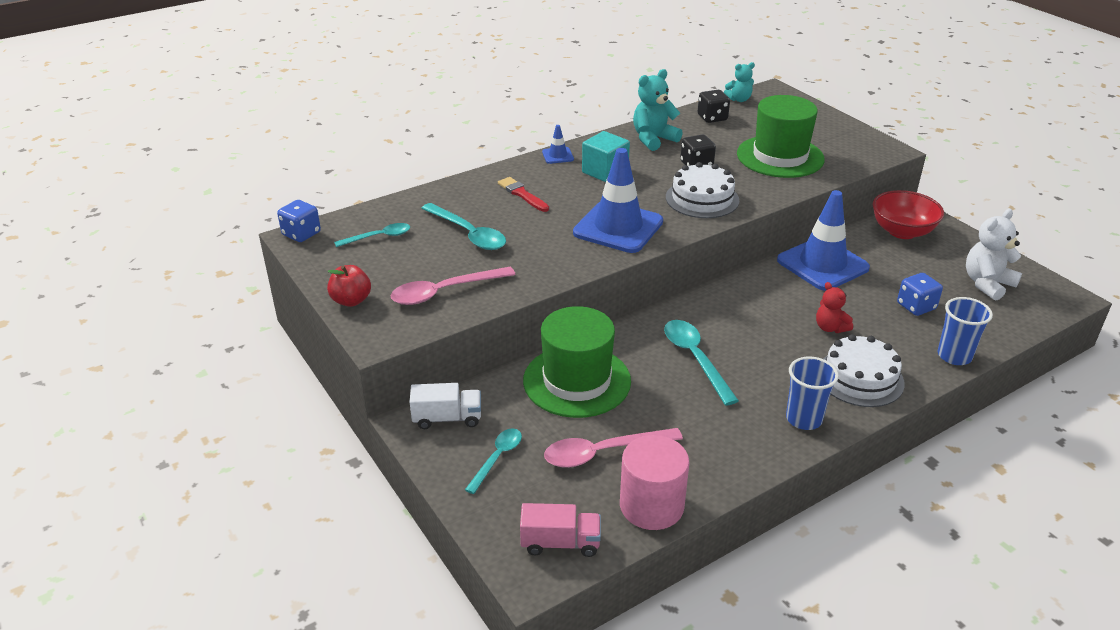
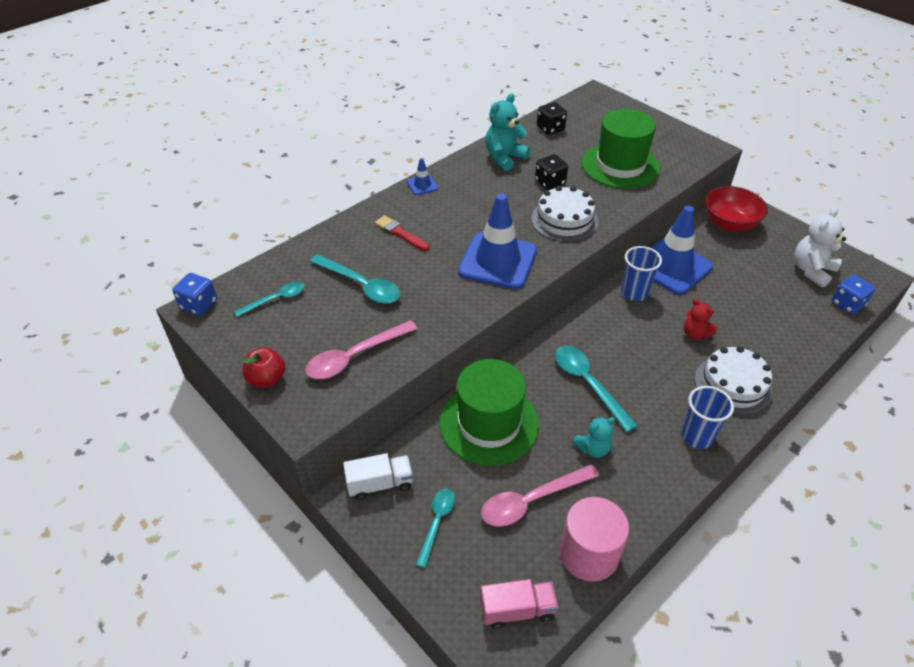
camera: 10 degrees left, 10 degrees up
(605, 172) = (470, 199): turquoise cube -> none
(739, 99) = (568, 106): turquoise teddy bear -> turquoise teddy bear (593, 448)
(916, 306) = (760, 302): blue dice -> blue dice (847, 304)
(954, 356) = (804, 350): blue cup -> blue cup (634, 293)

